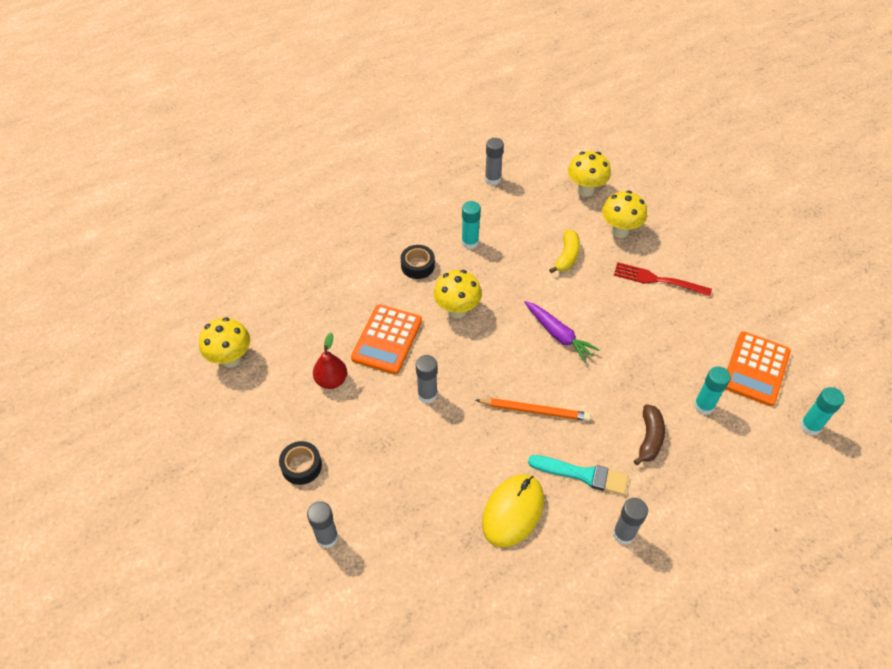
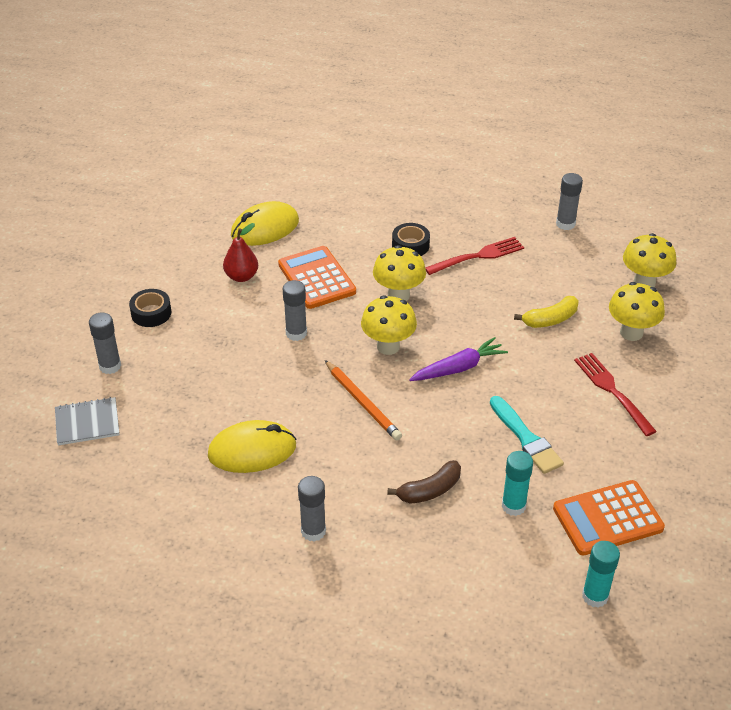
camera: 45 degrees right, 10 degrees down
(231, 359) = (194, 217): yellow mushroom -> yellow mushroom (388, 346)
(298, 327) = (265, 228): none -> yellow mouse
(371, 600) = (87, 423): none -> grey notebook
(387, 339) = (317, 278): orange calculator -> orange calculator turned 90 degrees clockwise
(470, 242) = (477, 256): turquoise glue stick -> red fork
(558, 335) = (459, 368): purple carrot -> purple carrot turned 120 degrees counterclockwise
(582, 475) = (338, 470): turquoise brush -> turquoise brush (526, 438)

